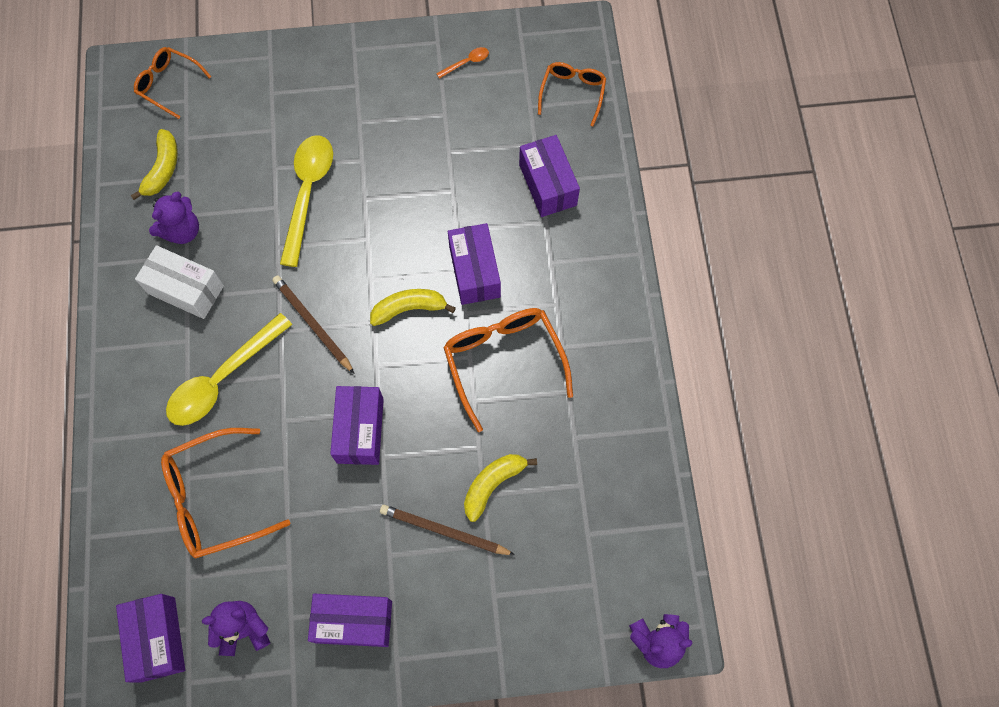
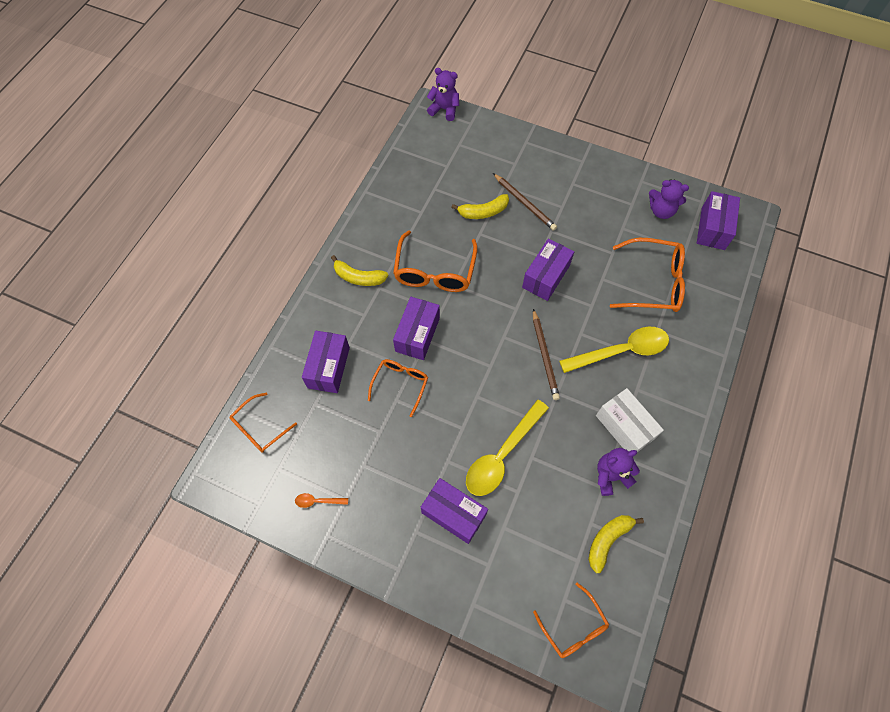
camera: 150 degrees left, 5 degrees down
(354, 622) = (597, 186): purple box -> purple box (453, 513)
(409, 309) = (475, 333): yellow banana -> yellow banana (359, 277)
(458, 208) = (400, 384): none -> orange glasses

